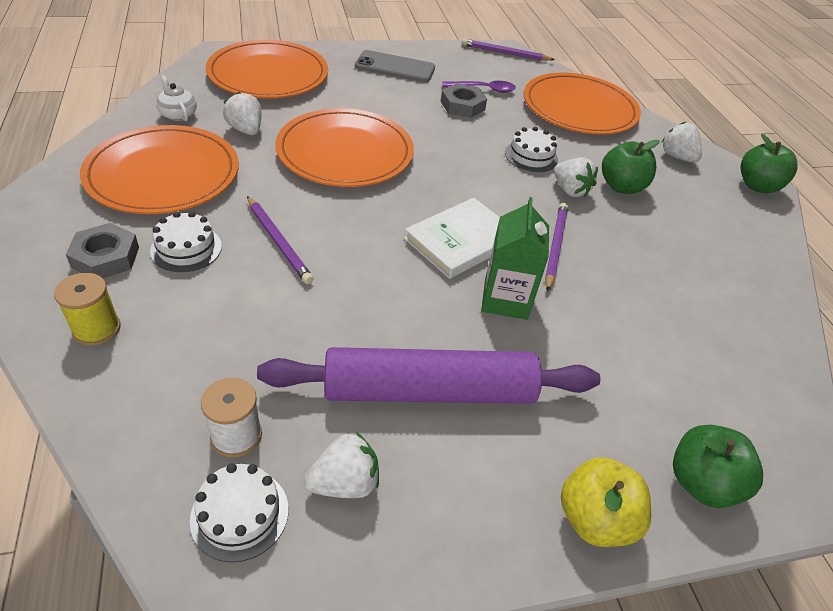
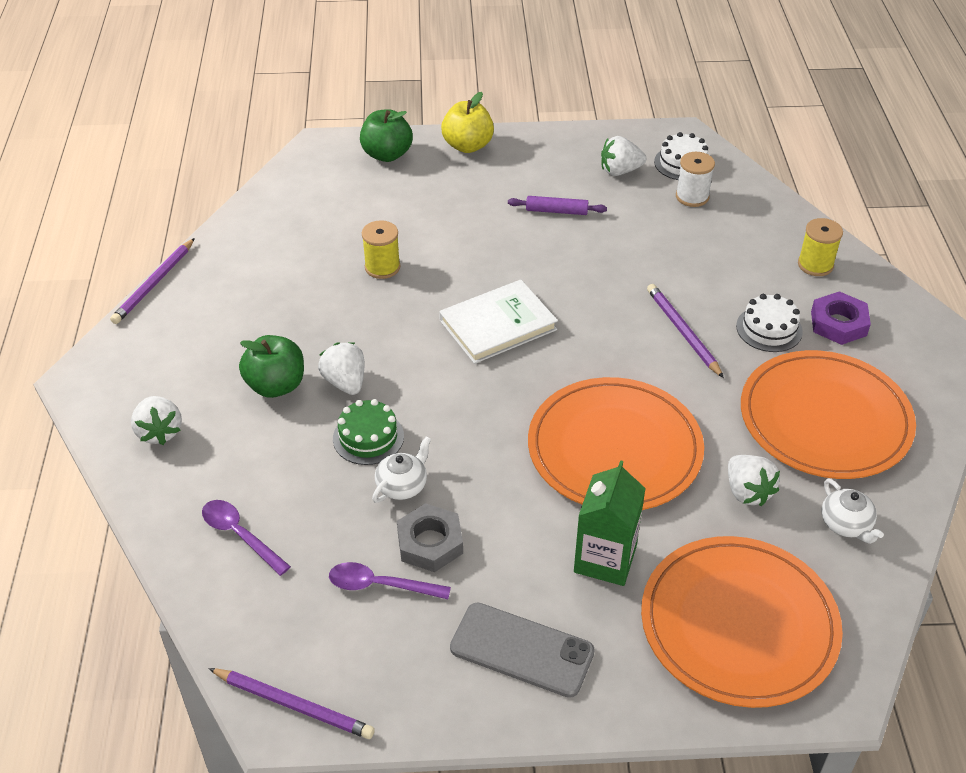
camera: 165 degrees left, 0 degrees up
(105, 257) = (838, 323): grey nut -> purple nut
(429, 391) = (556, 211): purple rolling pin -> purple rolling pin, size x0.40
(493, 131) = (402, 485): none -> white teapot
(505, 299) = (473, 269): green carton -> green carton (605, 559)
(531, 156) = (368, 437): white cake -> green cake
(555, 246) = (401, 315): purple pencil -> purple pencil (154, 284)
(579, 108) = (240, 535): orange plate -> purple spoon
(601, 296) = (382, 267): none -> yellow spool
(757, 186) = (92, 381): green apple -> none

